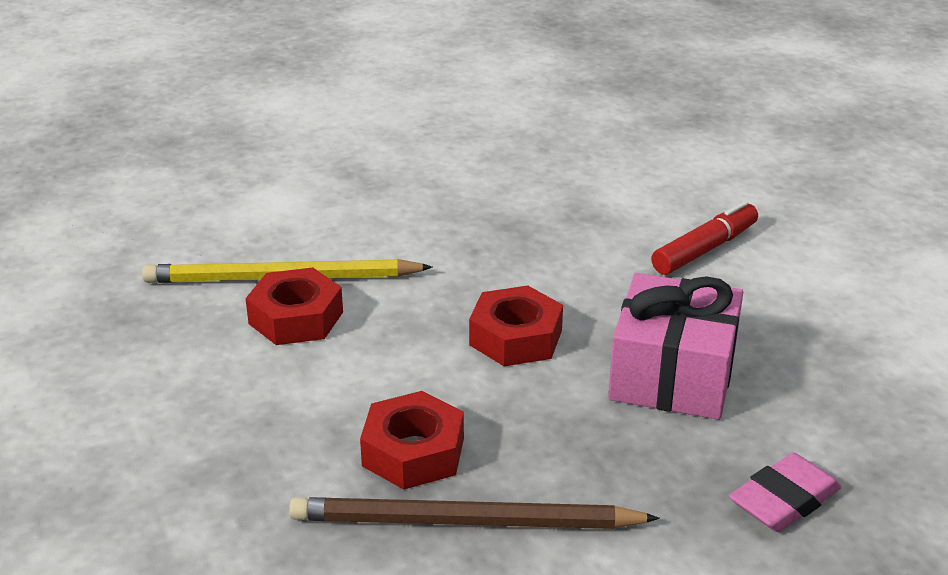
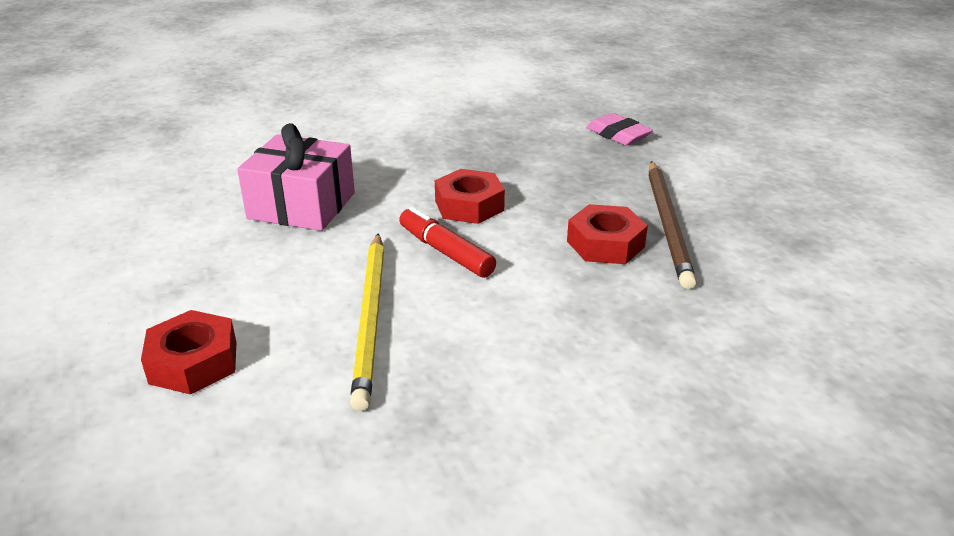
camera: 90 degrees left, 0 degrees up
(296, 318) = (437, 306): red nut -> red nut (193, 362)
(673, 375) = (510, 155): pink gift -> pink gift (302, 205)
(704, 249) = (366, 137): red marker -> red marker (445, 252)

